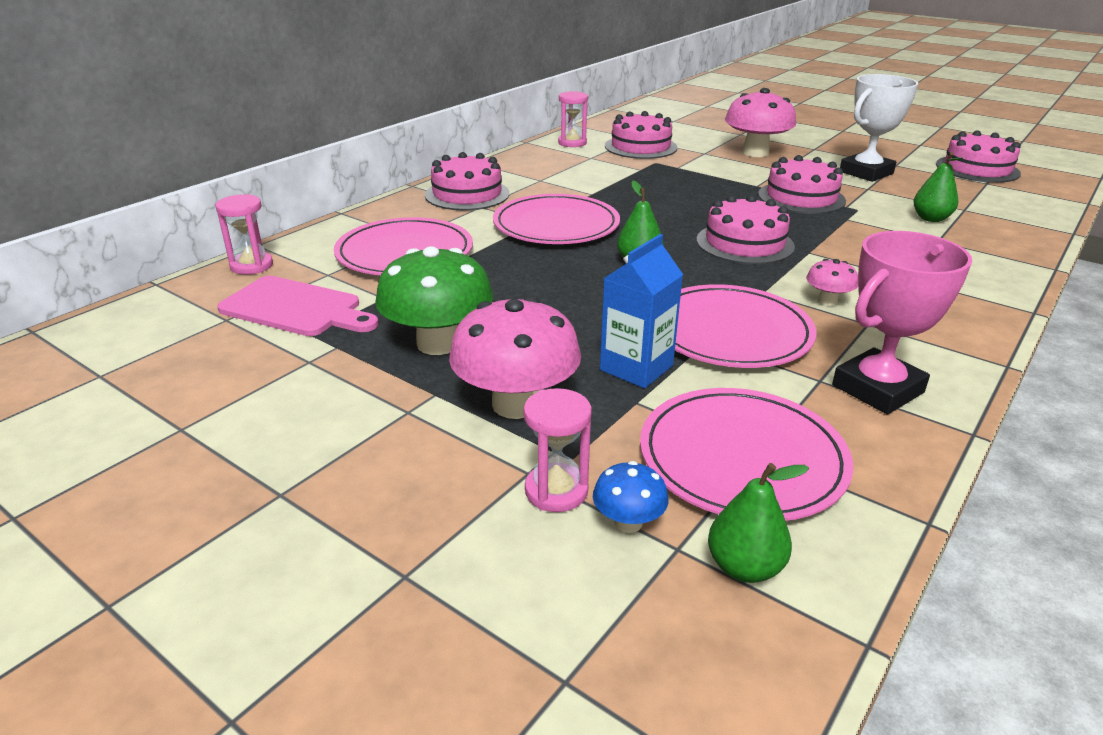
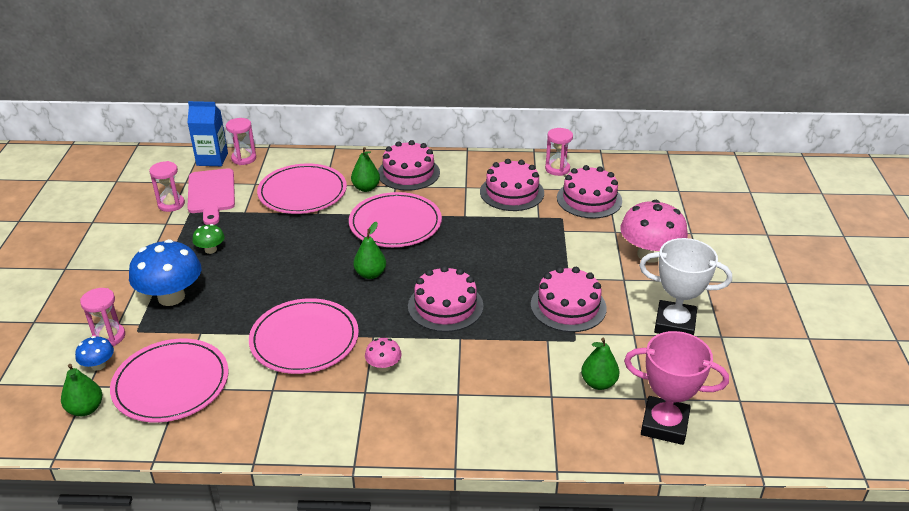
camera: 55 degrees right, 5 degrees up
(265, 344) = (171, 204): none -> pink hourglass
(438, 343) = (210, 250): green mushroom -> green mushroom, size x0.48
(459, 220) = (366, 188): none -> green pear
(516, 404) = (171, 297): pink mushroom -> blue mushroom
(636, 368) = (235, 320): blue carton -> blue carton (212, 159)
(877, 389) = (278, 415): pink trophy -> pink trophy (664, 425)
(977, 169) = (776, 387): pink cake -> pink cake (512, 192)

